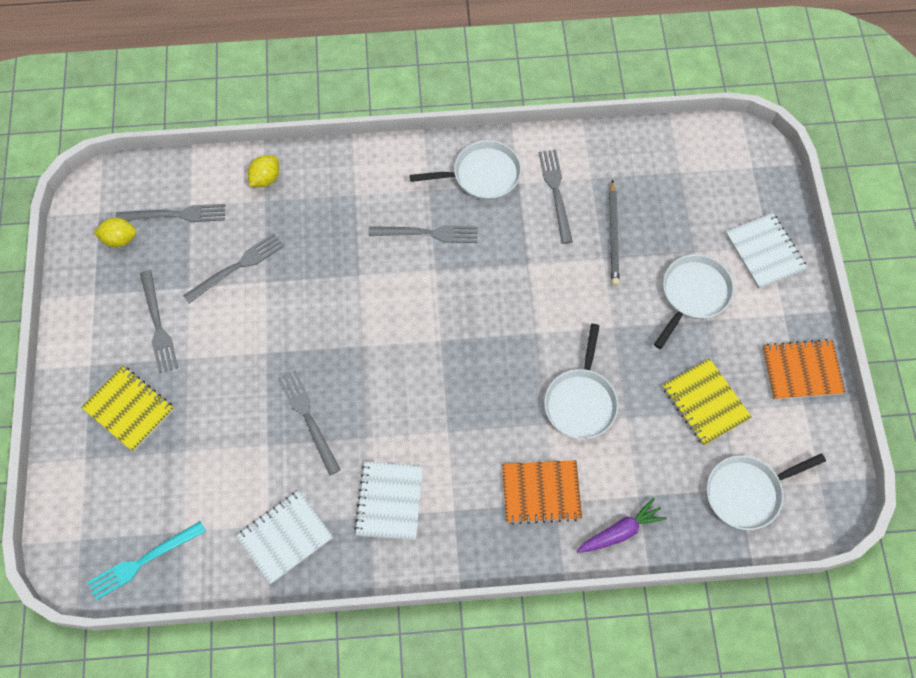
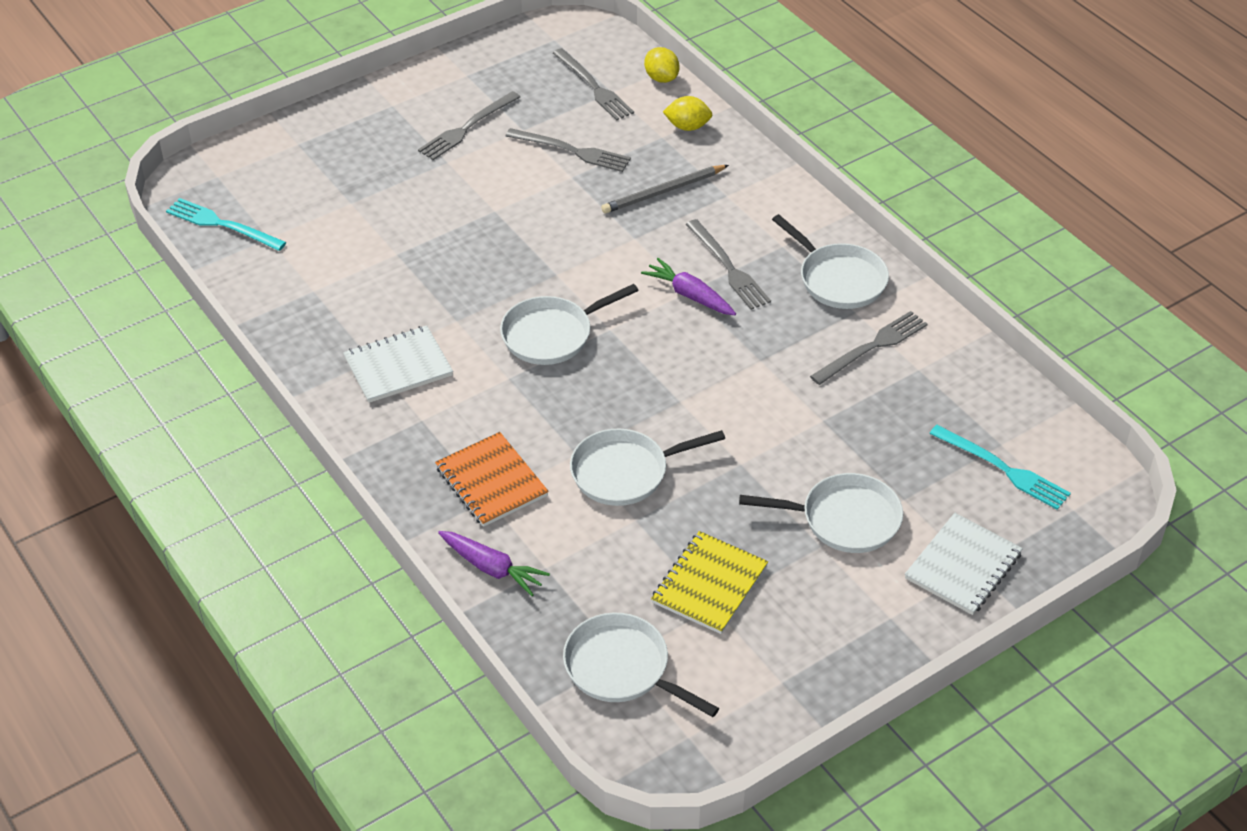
camera: 60 degrees right, 20 degrees down
(119, 239) = (537, 64): yellow lemon -> yellow lemon (661, 78)
(129, 409) = (367, 148): yellow notebook -> none
(285, 537) = (308, 308): white notebook -> none
(308, 418) = (446, 270): grey fork -> none
(422, 380) = (552, 334): none -> white pan
(439, 272) = (689, 295): none -> purple carrot
(613, 235) = (861, 417): grey pencil -> grey pencil (664, 192)
(700, 184) = (1003, 469): none -> turquoise fork
(801, 370) = (827, 663): orange notebook -> none

